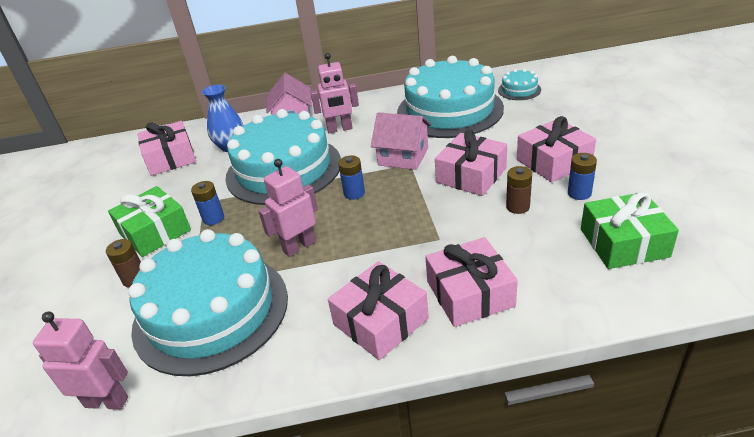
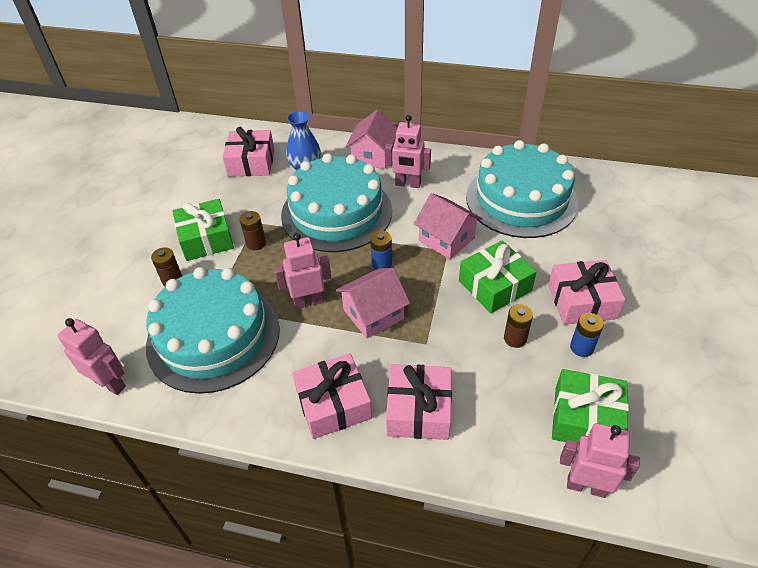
camera: 20 degrees right, 10 degrees up
(213, 218) = (256, 243): blue battery -> brown battery
(372, 234) = (373, 314): none -> pink house
(471, 175) = (495, 285): pink gift -> green gift
(519, 90) = (605, 199): turquoise cake -> none
(665, 293) = (586, 486): none -> pink robot

